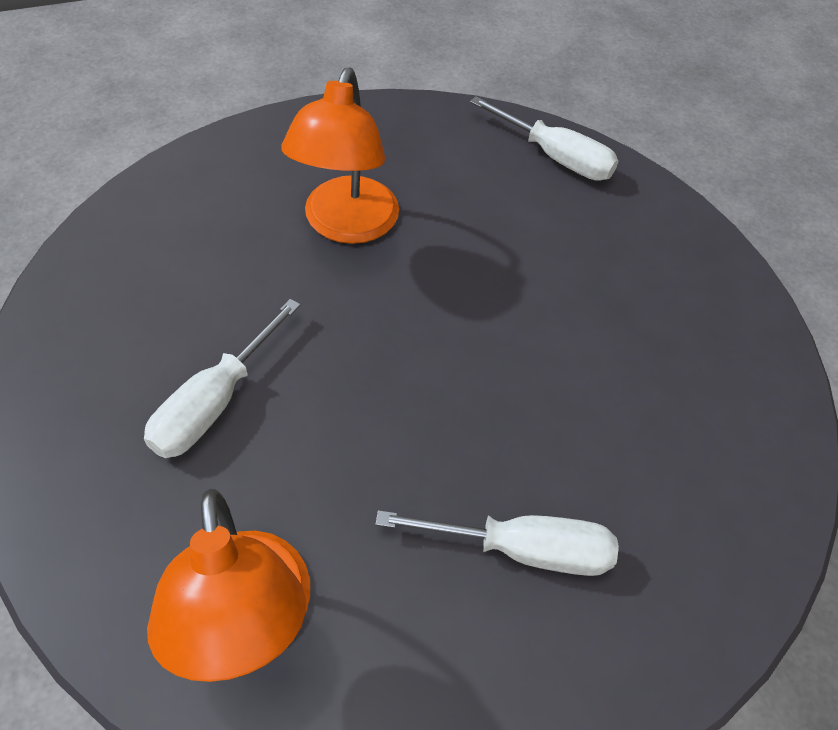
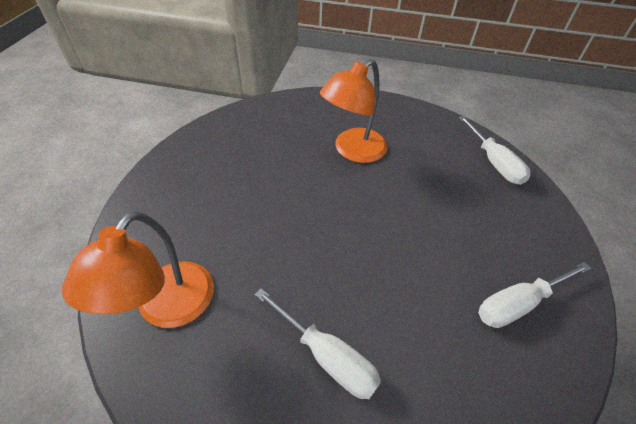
camera: 35 degrees right, 5 degrees down
(215, 402) = (233, 201): white screwdriver -> white screwdriver (518, 303)

